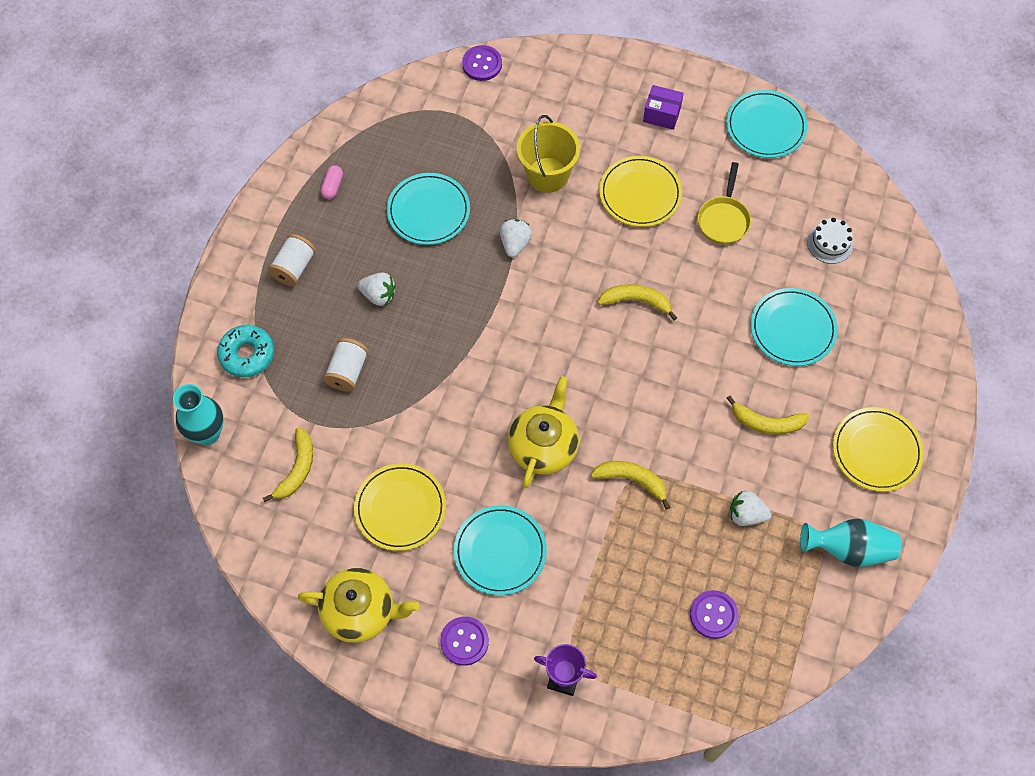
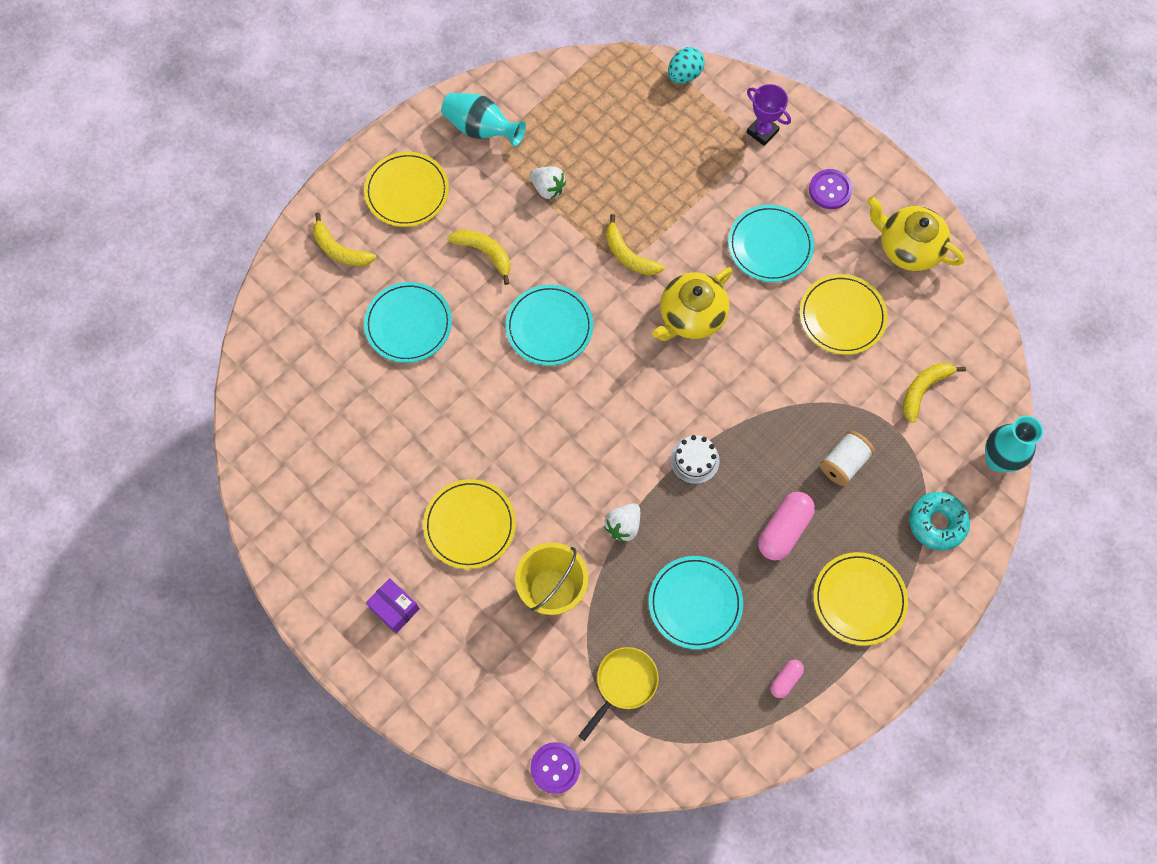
camera: 155 degrees left, 5 degrees up
(294, 267) = (859, 599): white spool -> yellow plate
(378, 295) = (784, 530): white strawberry -> pink capsule
(636, 301) = (536, 413): yellow banana -> yellow banana (340, 250)
(678, 712) = (684, 75): none -> turquoise egg
(713, 615) = (619, 128): purple button -> none
(724, 219) = (404, 459): yellow pan -> yellow pan (623, 684)
(765, 126) = (297, 544): turquoise plate -> turquoise plate (549, 327)
(830, 243) = (319, 389): white cake -> white cake (694, 460)

